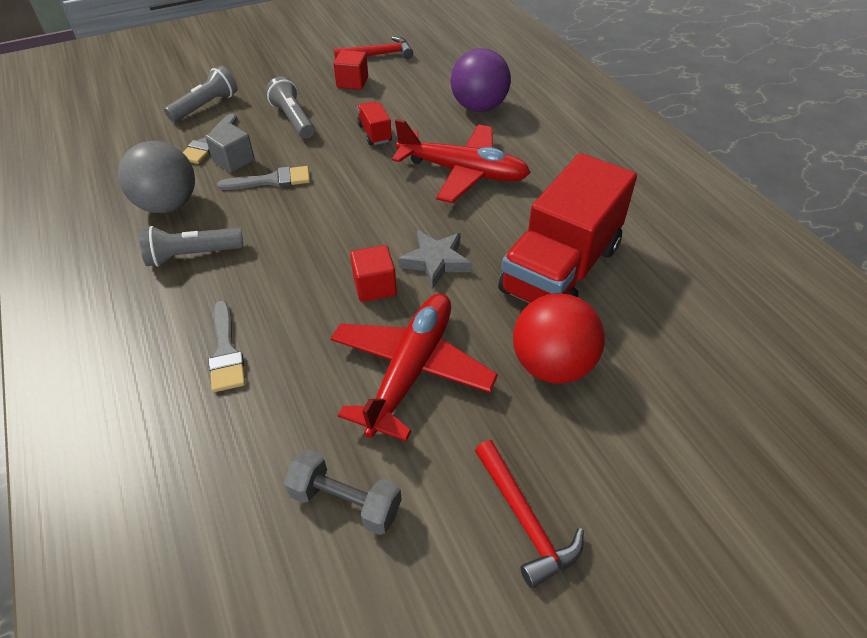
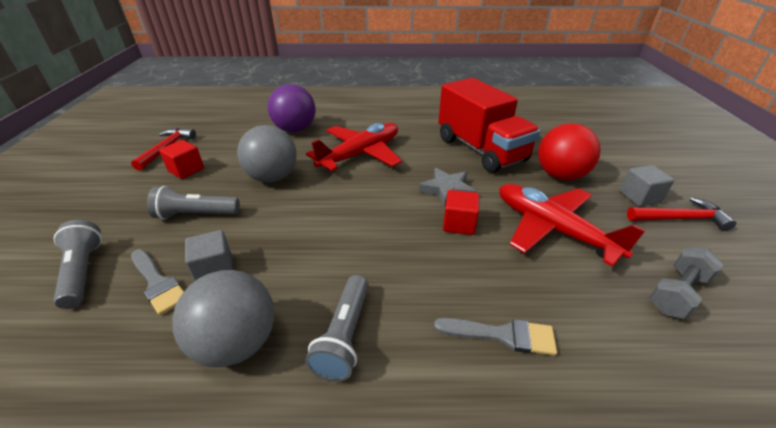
camera: 65 degrees left, 10 degrees down
(271, 180) = (275, 249): grey brush -> none
(374, 133) = (272, 177): red truck -> grey ball
(556, 467) = (639, 197): none -> grey cube

